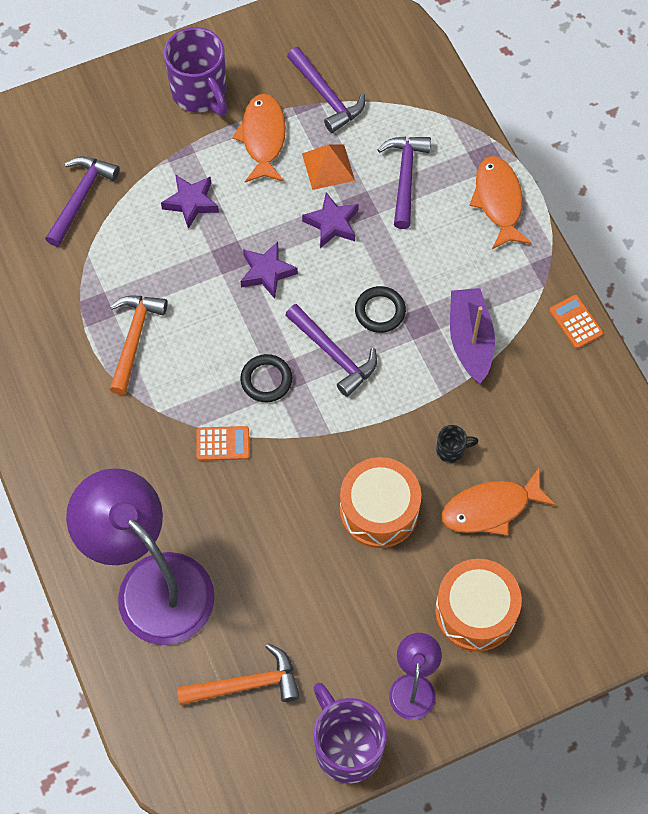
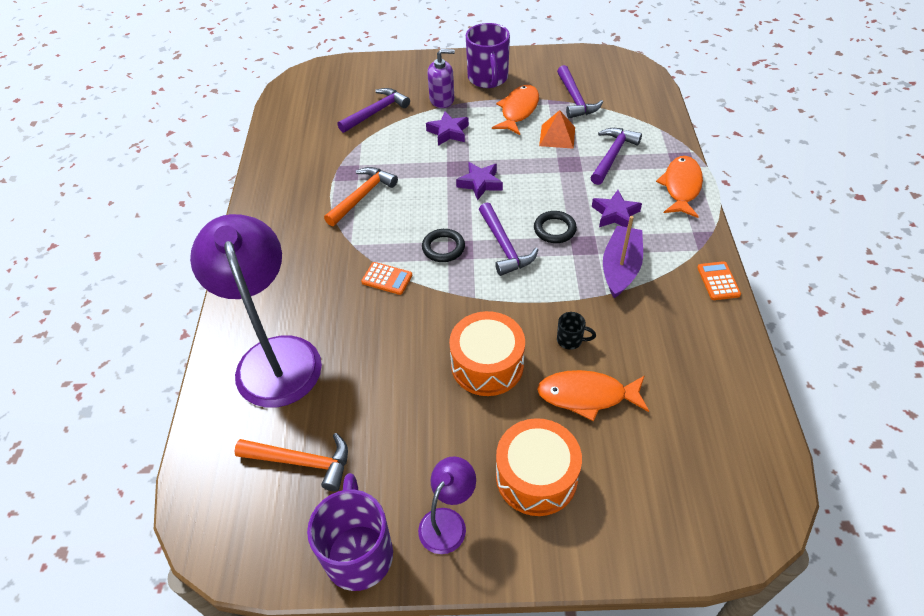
camera: 25 degrees right, 15 degrees down
(157, 149) = (442, 99): none -> purple soap dispenser
(332, 224) = (544, 168): purple star -> purple star (615, 214)

